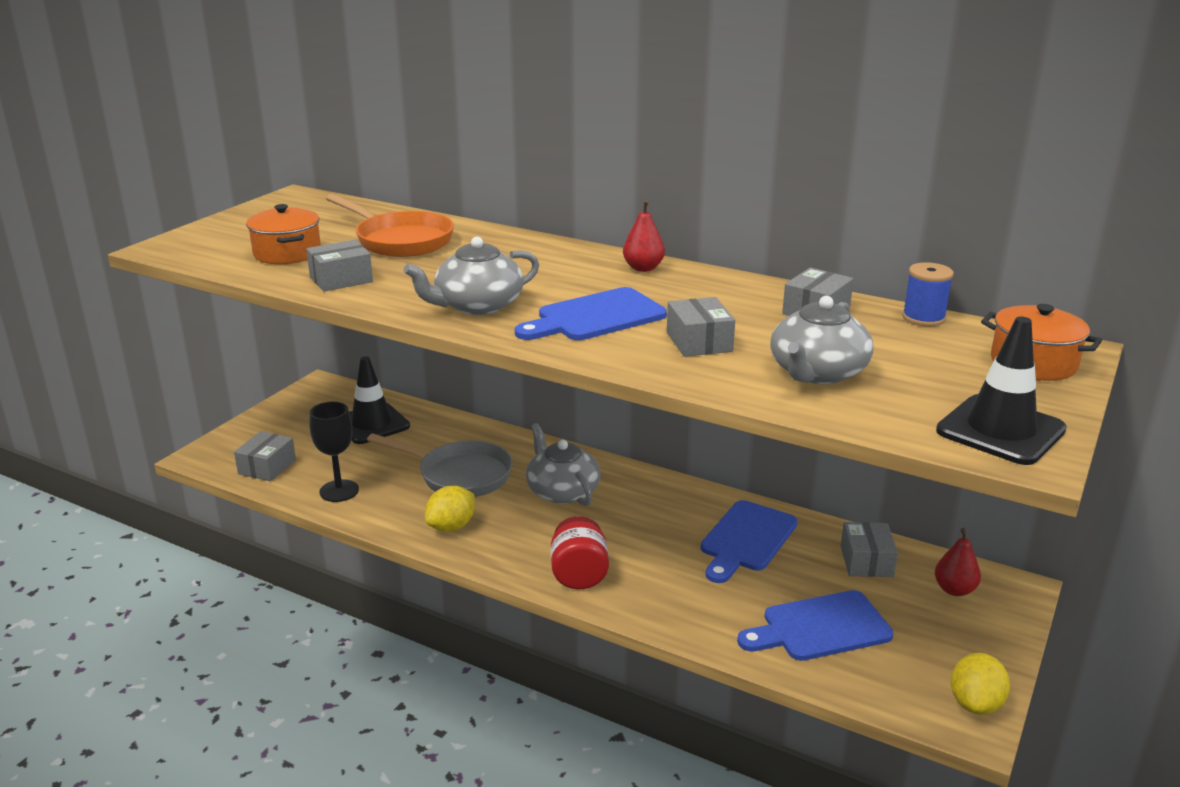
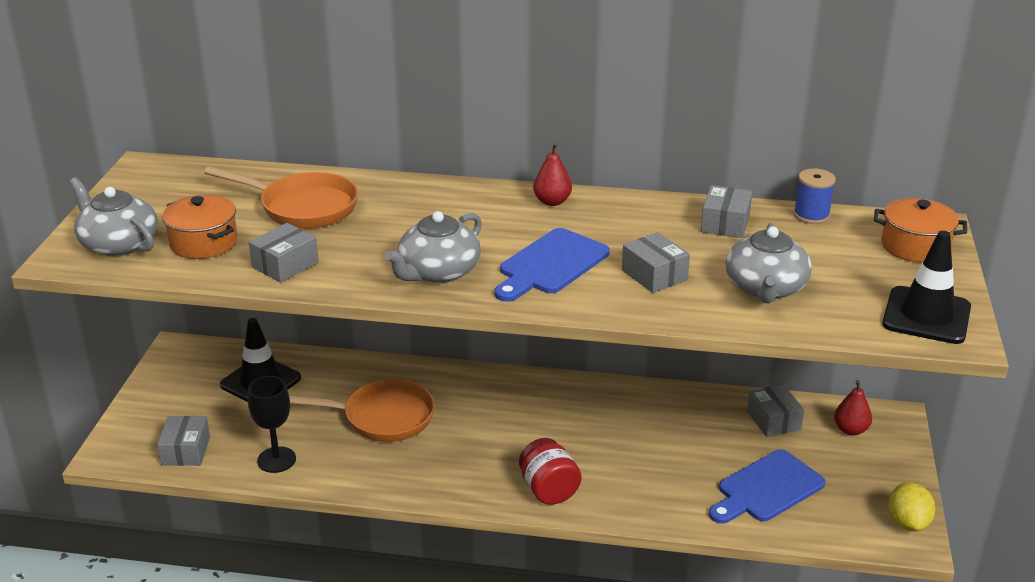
camera: 20 degrees left, 5 degrees up
(451, 526) = (407, 471): yellow lemon -> none
(459, 475) = (382, 418): grey pan -> orange pan
(562, 491) = (486, 412): grey teapot -> grey teapot (118, 244)
(746, 539) = (669, 423): blue cutting board -> none

